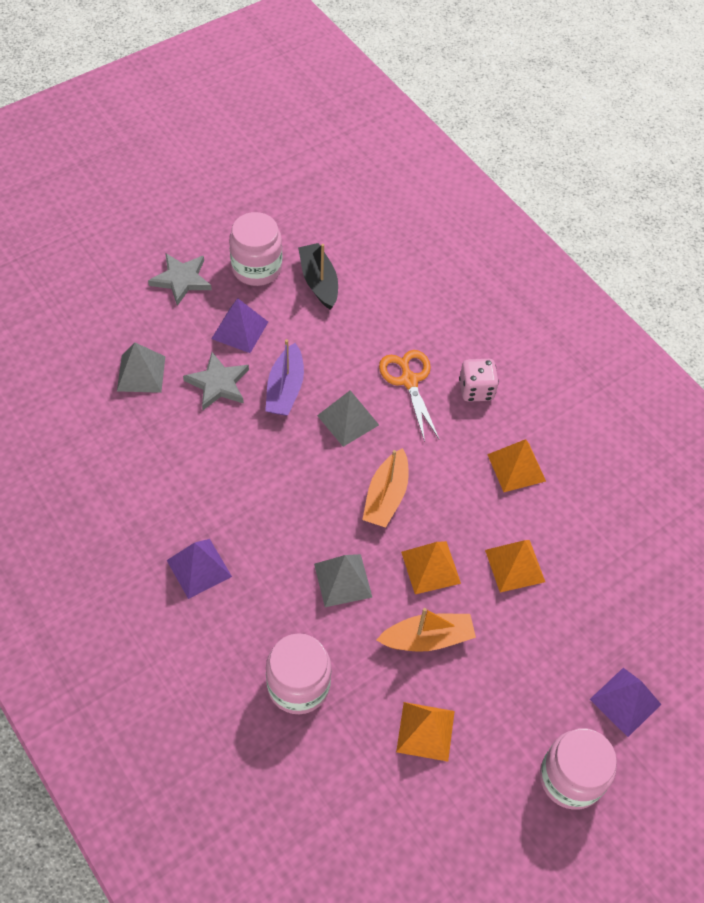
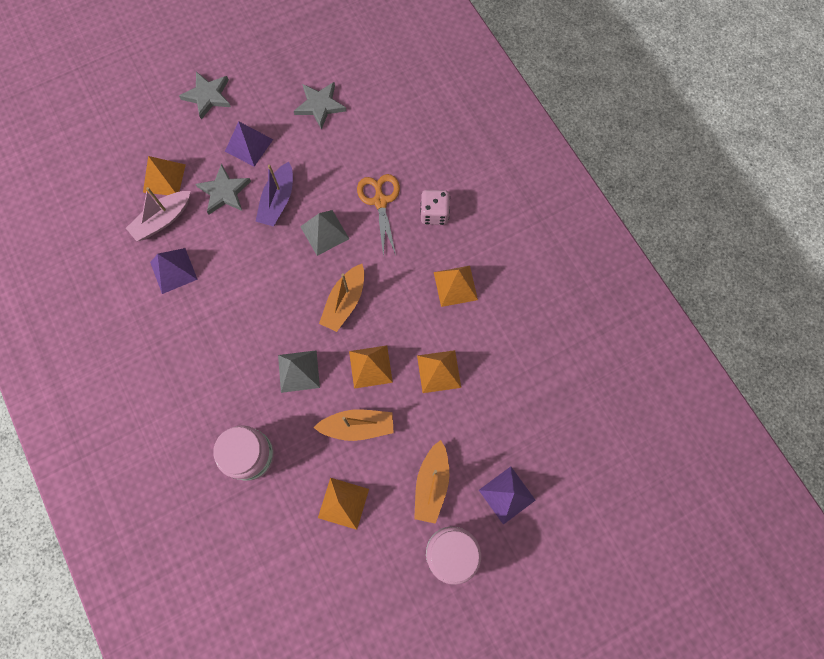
camera: 10 degrees right, 15 degrees up
(141, 373) = (164, 178): grey pyramid -> orange pyramid
(146, 420) = (163, 220): none -> pink boat
(199, 568) = (187, 350): purple pyramid -> purple pyramid (173, 270)
(256, 268) = (271, 89): pink jar -> none
(319, 282) = (320, 105): black boat -> grey star
(531, 698) = (431, 484): none -> orange boat

